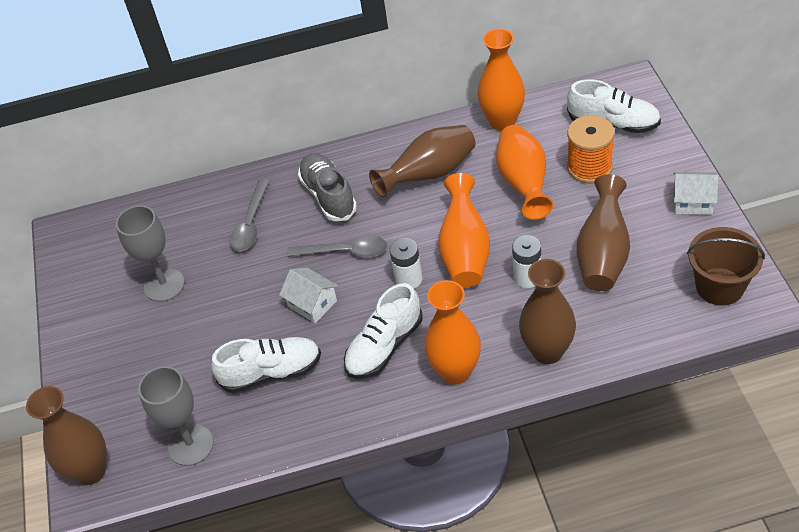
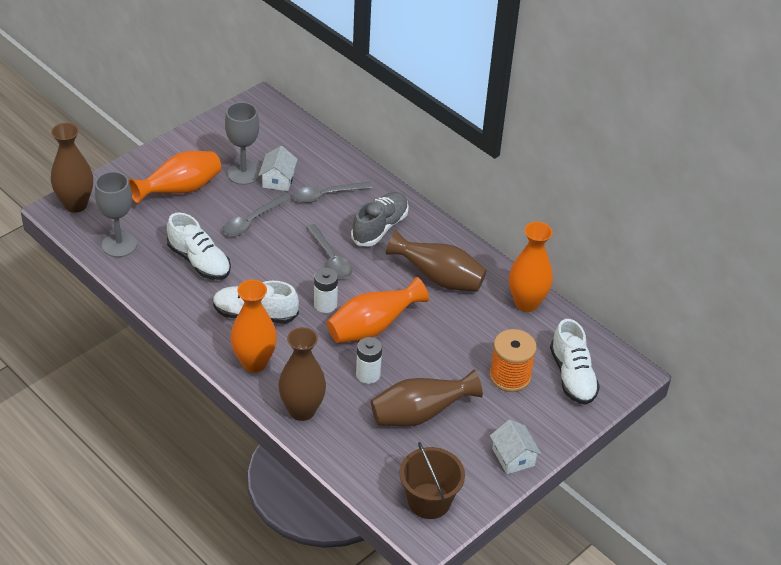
camera: 50 degrees right, 5 degrees down
(243, 302) = (251, 221): none -> grey spoon
(312, 303) = (271, 259): white house -> white house (278, 180)
(524, 184) = (465, 340): orange vase -> orange vase (180, 190)

